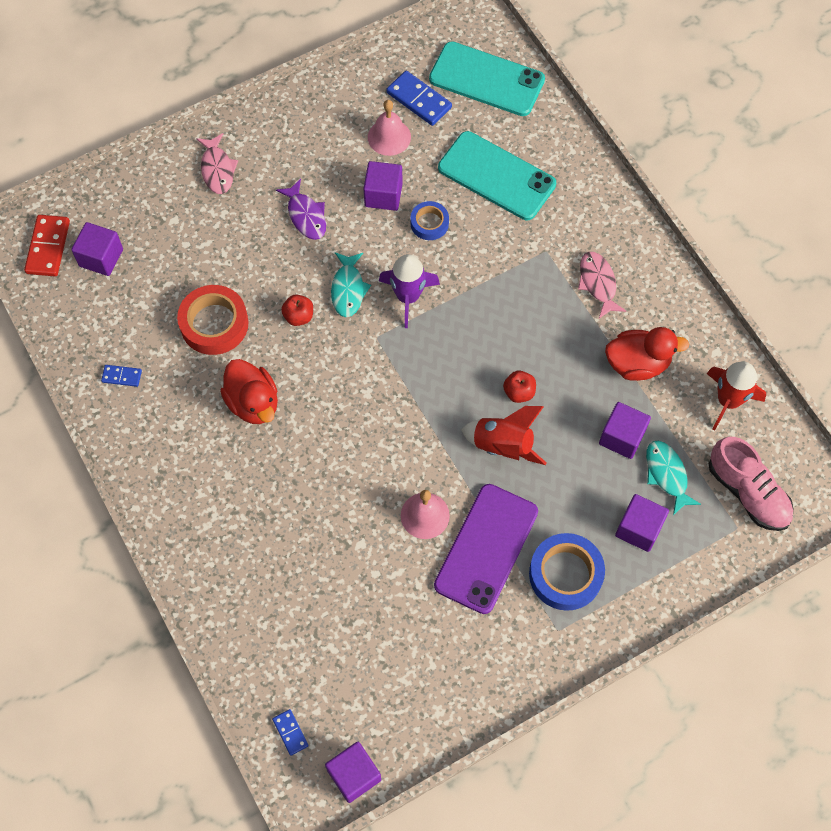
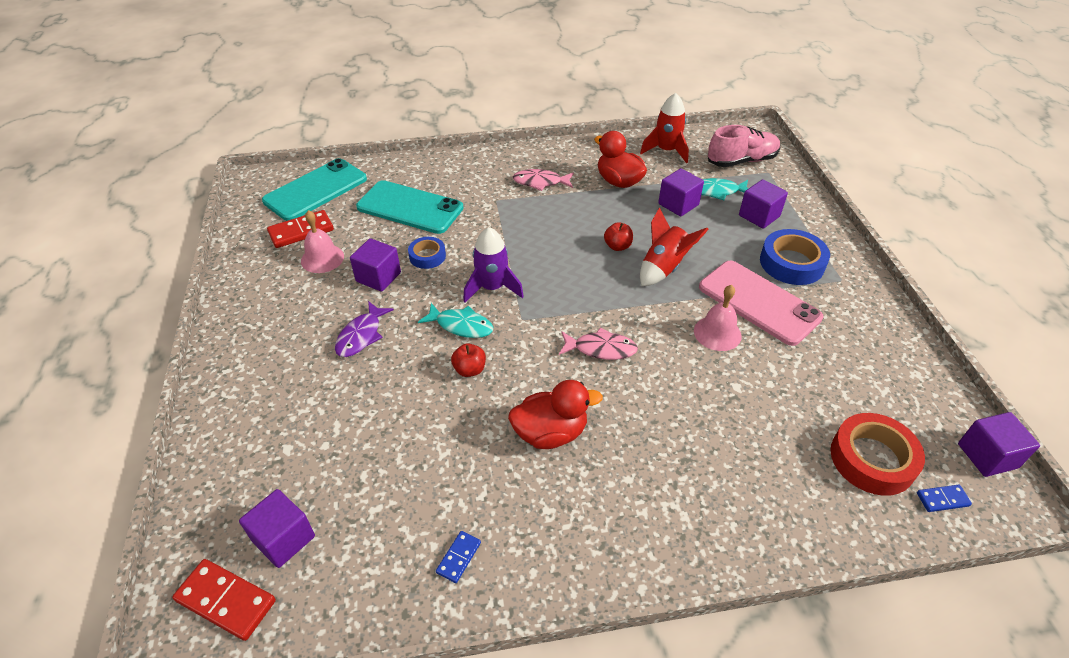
camera: 70 degrees left, 20 degrees down
(214, 324) = (439, 444): red tape -> red tape (872, 459)
(217, 169) = (255, 392): pink fish -> pink fish (601, 349)
(306, 215) = (361, 335): purple fish -> purple fish turned 120 degrees clockwise
(419, 100) = (301, 231): blue domino -> red domino
(486, 548) = (758, 302): purple phone -> pink phone
(496, 176) = (410, 208): turquoise phone -> turquoise phone turned 60 degrees clockwise
(637, 364) = (619, 181): red duck -> red duck turned 60 degrees counterclockwise

